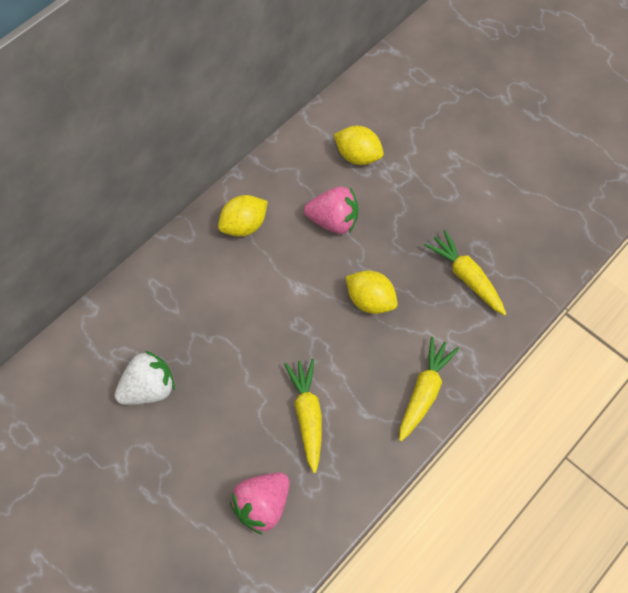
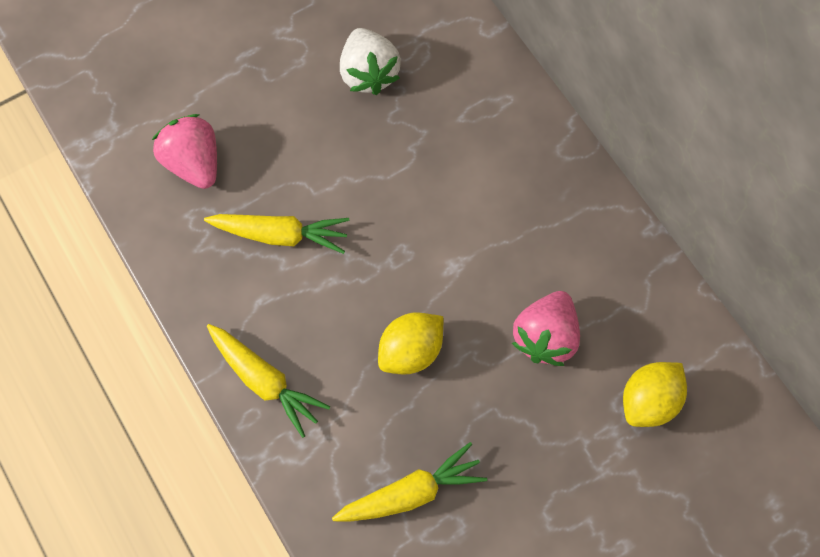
camera: 105 degrees right, 5 degrees up
(244, 225) = (565, 220): yellow lemon -> none

